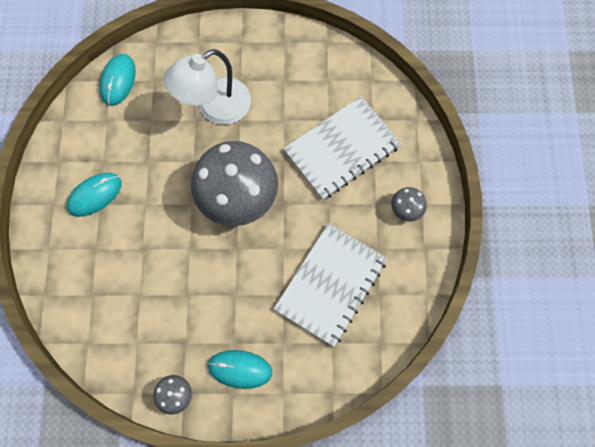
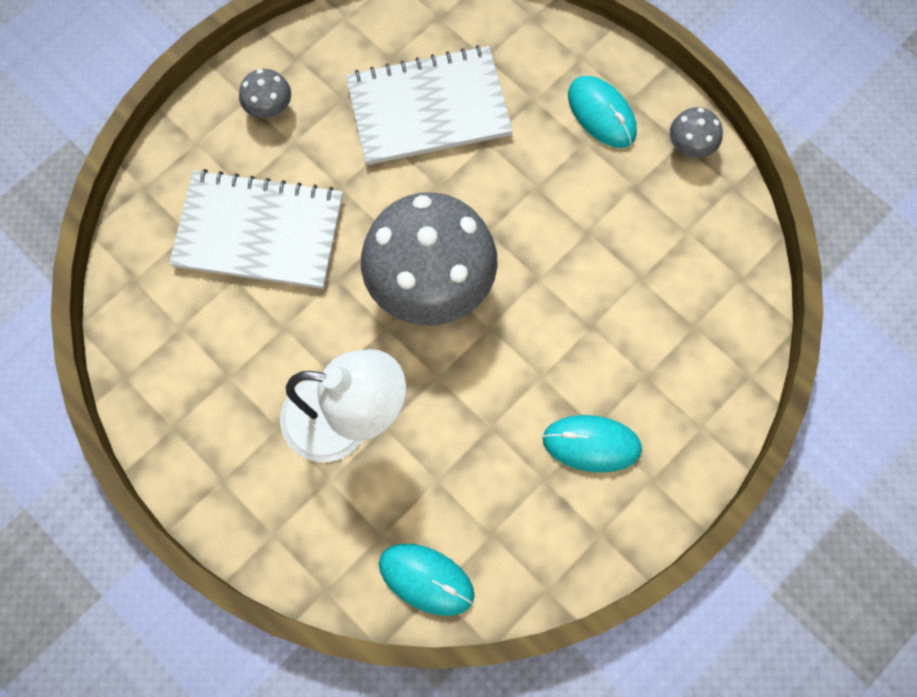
camera: 135 degrees left, 0 degrees up
(118, 81) = (426, 579): turquoise mouse -> turquoise mouse turned 60 degrees clockwise

